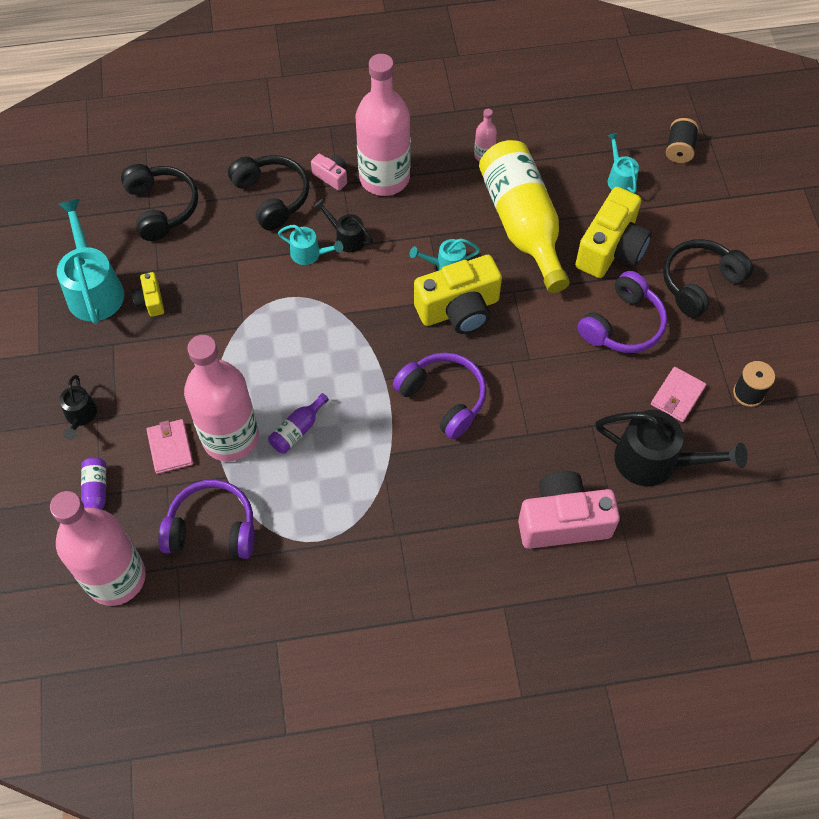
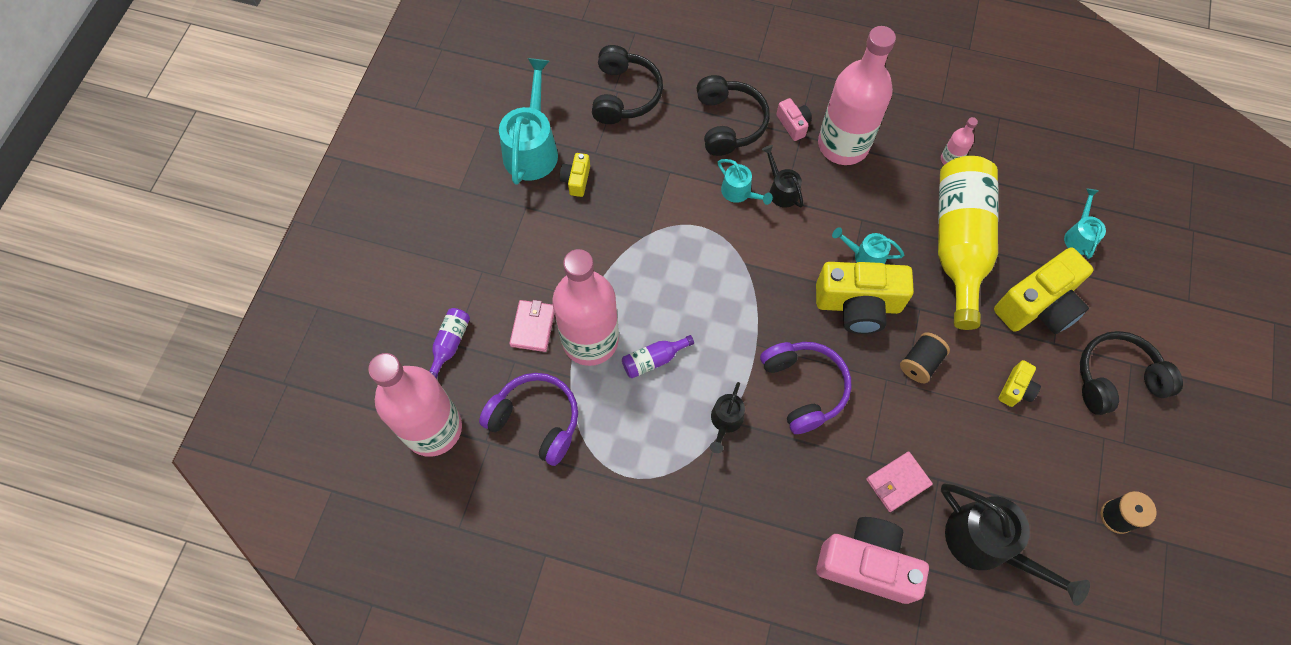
camera: 25 degrees right, 5 degrees up
(80, 416) = (469, 263): black watering can -> black watering can (725, 422)
(623, 325) = (1016, 389): purple headphones -> yellow camera
(677, 396) = (1040, 487): pink wallet -> pink wallet (897, 482)
(679, 149) = (1155, 230): black spool -> black spool (920, 363)

